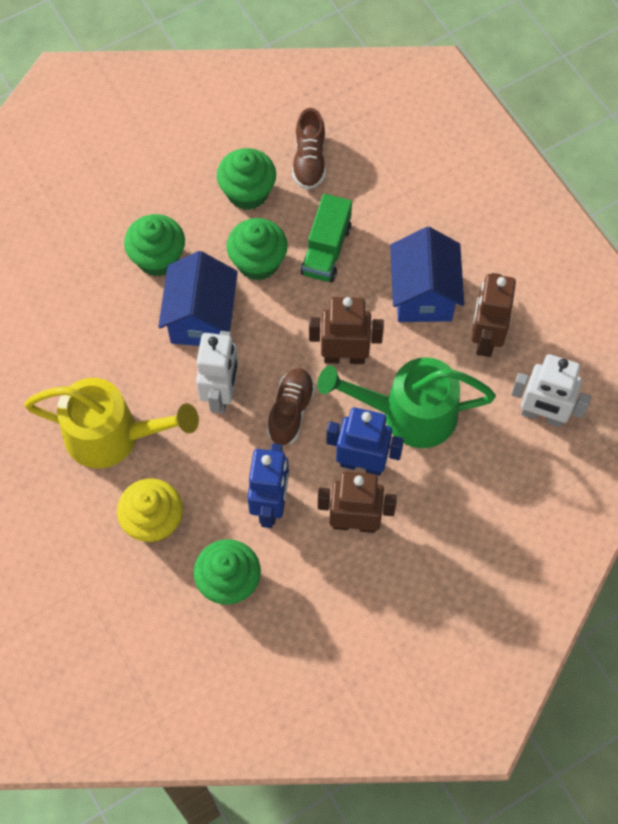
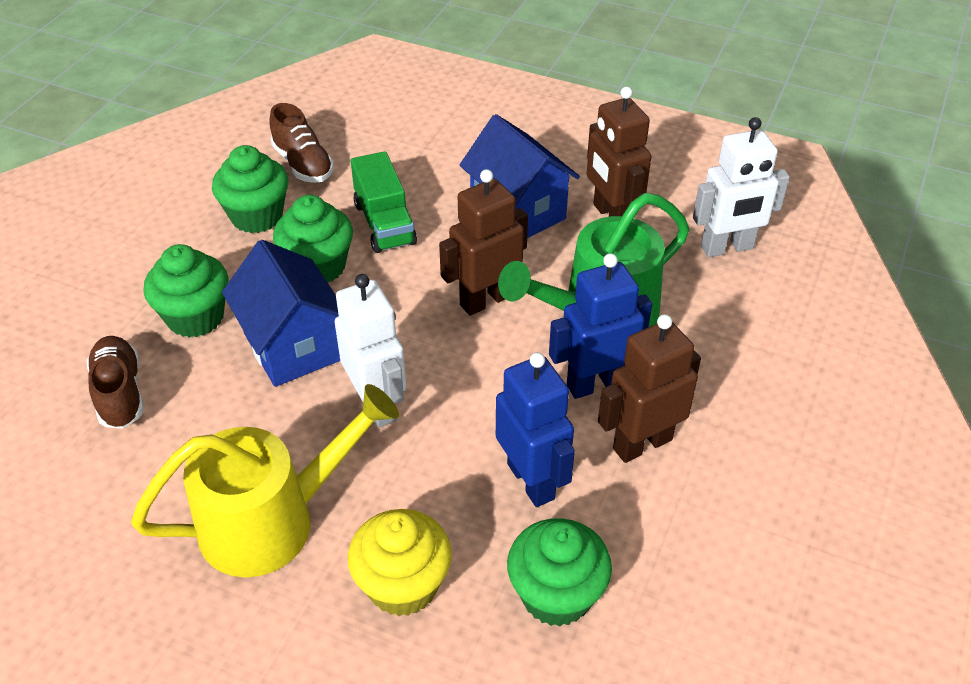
camera: 35 degrees left, 20 degrees down
(290, 411) = (472, 378): brown shoe -> brown shoe (120, 393)

